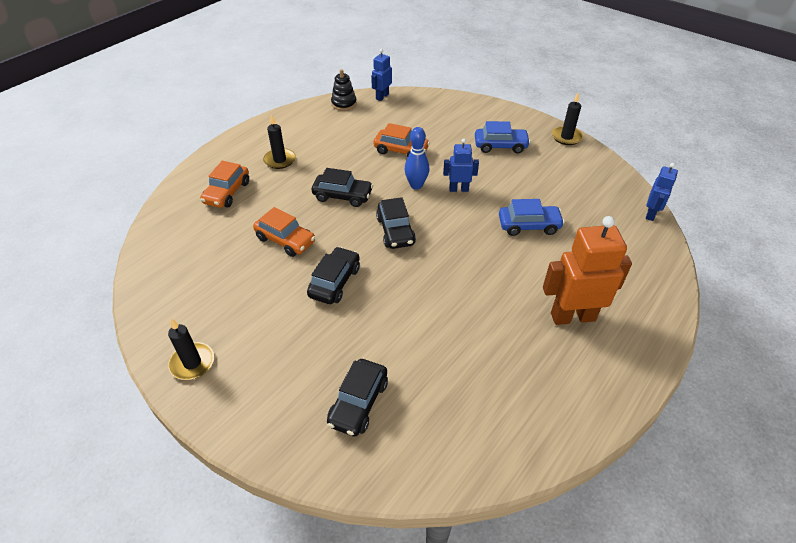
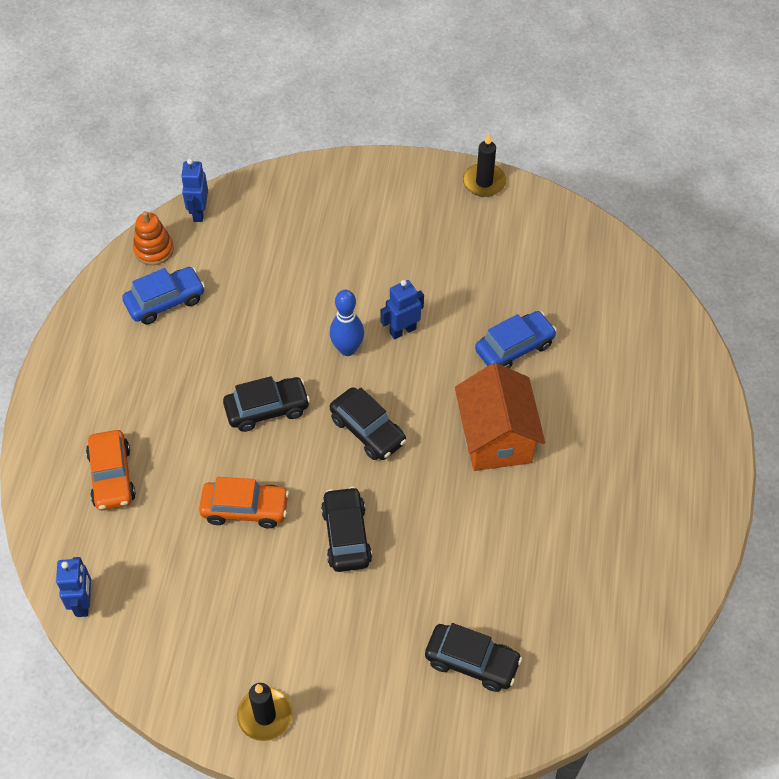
camera: 30 degrees left, 10 degrees up
(280, 160) = (140, 391): black candle -> none
(344, 104) = (154, 250): black stacking toy -> orange stacking toy
(358, 403) = (472, 662): black car -> black car turned 60 degrees counterclockwise
(401, 150) = (290, 300): orange car -> none
(479, 270) = (496, 438): none -> orange house
(500, 146) = (411, 234): blue car -> blue car (165, 301)
(572, 316) = (622, 449): orange robot -> none
(651, 214) = (637, 266): blue robot -> blue robot (83, 603)

